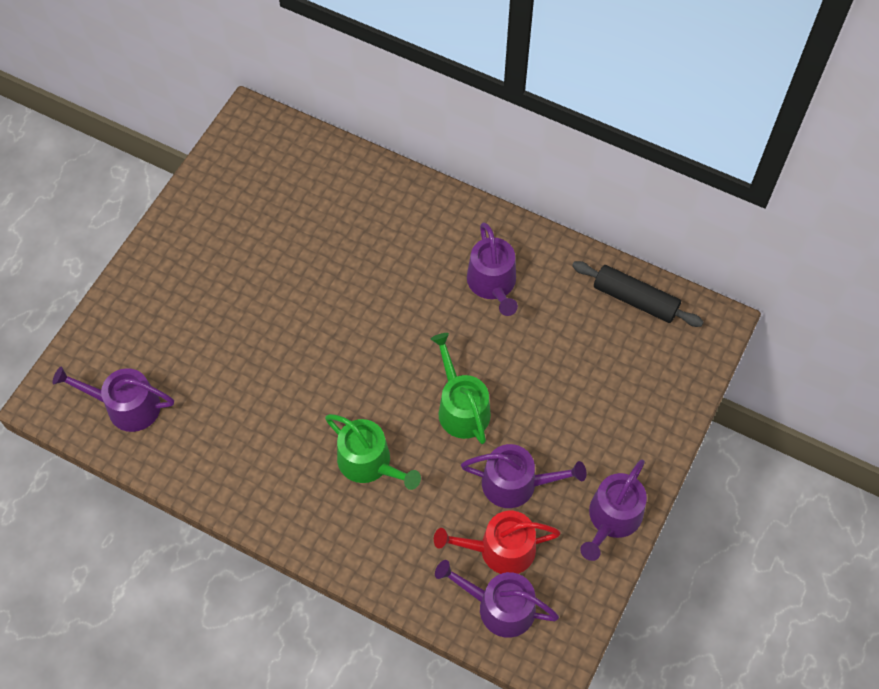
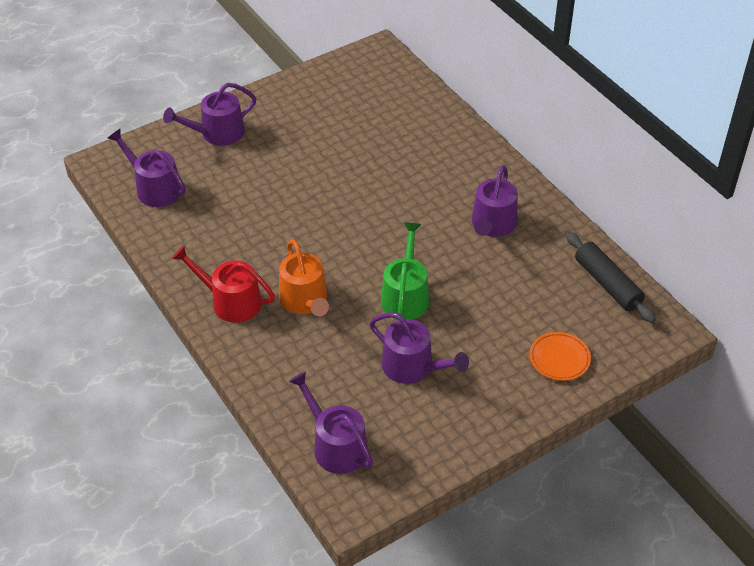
camera: 30 degrees right, 15 degrees down
(369, 463) = (305, 300): green watering can -> orange watering can
(500, 549) = (366, 406): red watering can -> red watering can (230, 301)
(612, 518) = (477, 428): purple watering can -> purple watering can (217, 133)
(640, 405) = (559, 359): none -> orange plate

